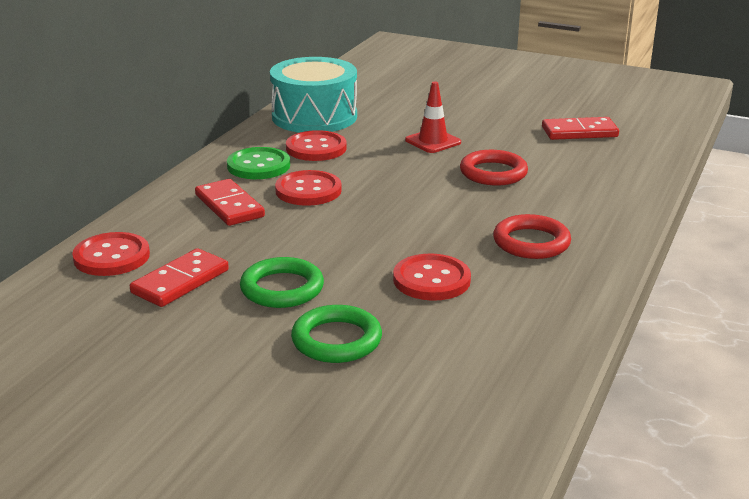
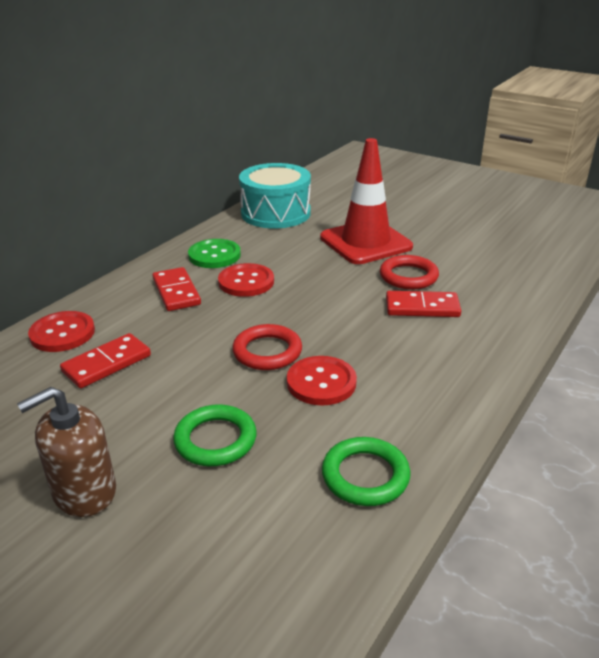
camera: 10 degrees right, 5 degrees up
(213, 397) = (84, 491): none -> brown soap dispenser
(282, 288) = (188, 379): green ring -> green ring (365, 476)
(316, 148) = (267, 242): red button -> none
(433, 141) = (365, 242): red traffic cone -> red traffic cone, size x1.98
(531, 242) = (423, 350): red ring -> red ring (267, 351)
(579, 132) = (495, 241): red domino -> red domino (422, 307)

